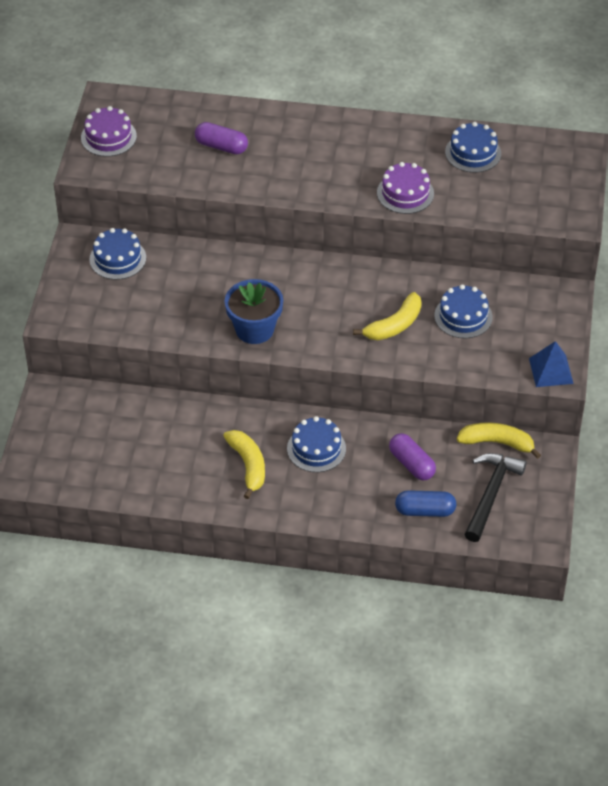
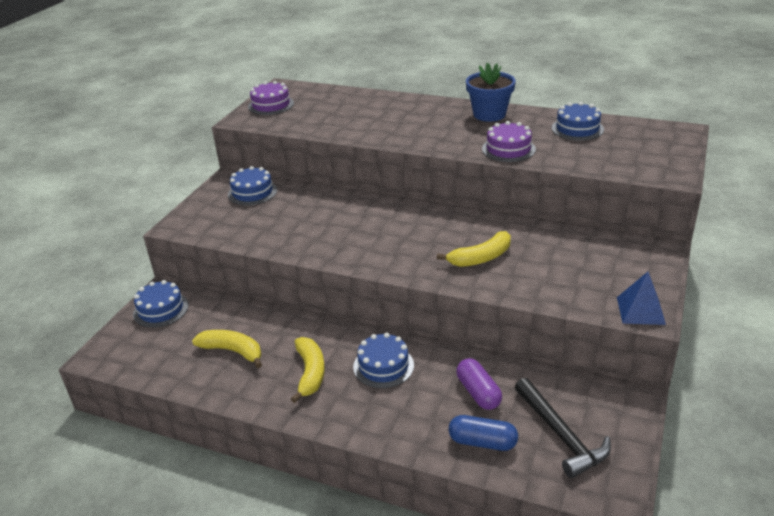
camera: 15 degrees right, 15 degrees down
(221, 146) = (358, 114): purple capsule -> none
(254, 329) = (346, 249): blue flower pot -> blue flower pot (489, 114)
(463, 316) = (551, 257): blue cake -> blue cake (161, 309)
(490, 494) = (561, 435): black hammer -> black hammer turned 120 degrees clockwise
(497, 443) = (575, 384): yellow banana -> yellow banana (233, 351)

